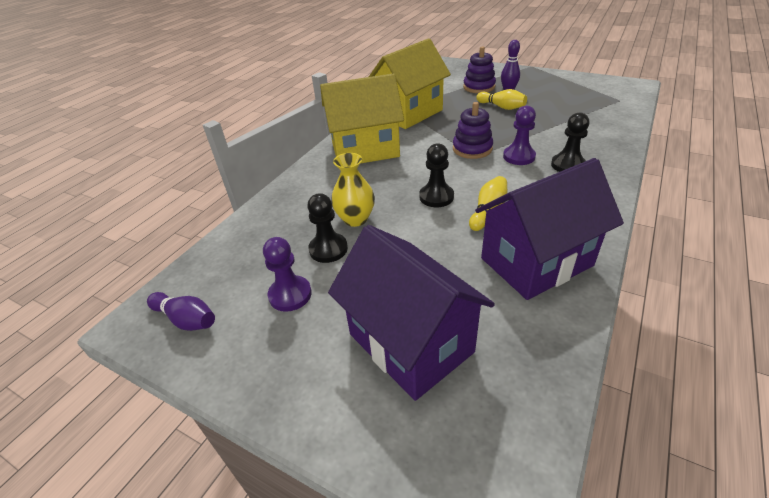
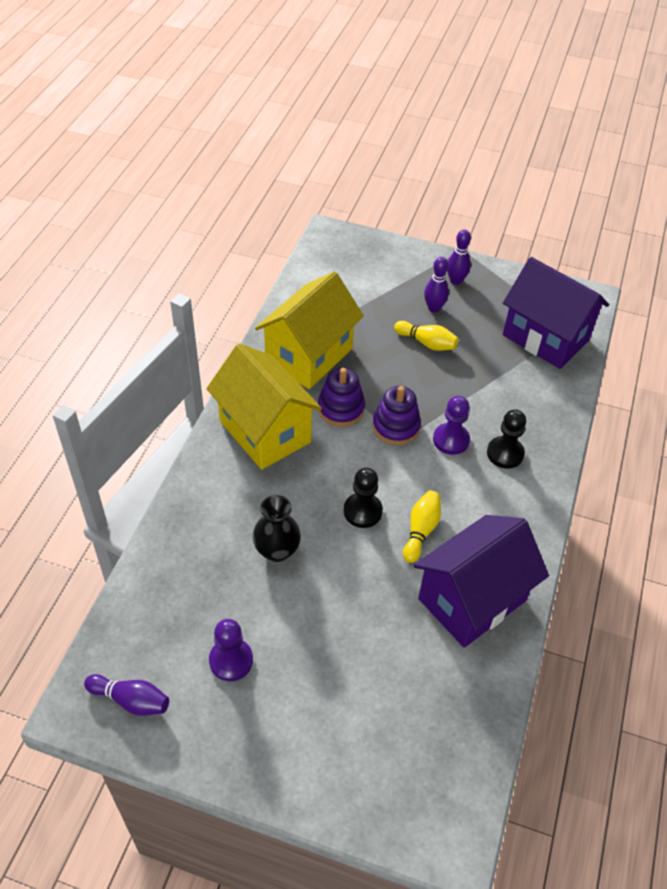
camera: 15 degrees left, 10 degrees up
(328, 249) = (256, 597): black pawn -> none
(355, 219) = (277, 550): yellow vase -> black vase
(365, 150) = (265, 432): yellow house -> yellow house turned 75 degrees clockwise
(411, 343) = (361, 705): purple house -> purple house (545, 337)
(479, 87) = (395, 298): purple stacking toy -> purple stacking toy (341, 409)
(526, 79) = (455, 281): none -> purple bowling pin

